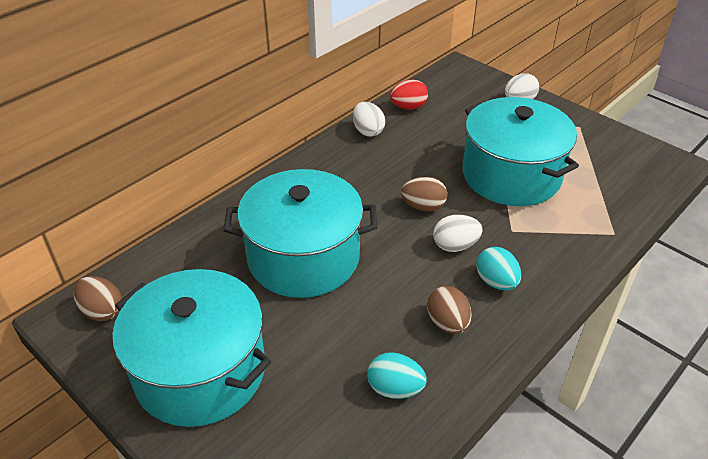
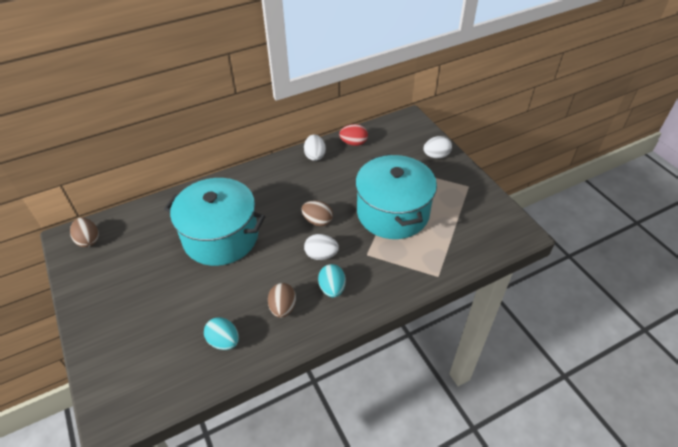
camera: 20 degrees right, 5 degrees up
(200, 371) = (120, 294): turquoise pot -> none

